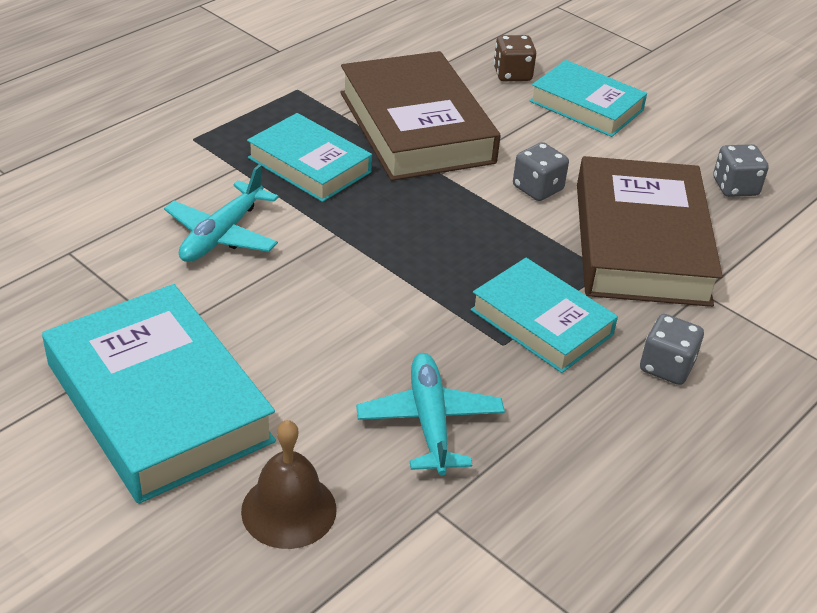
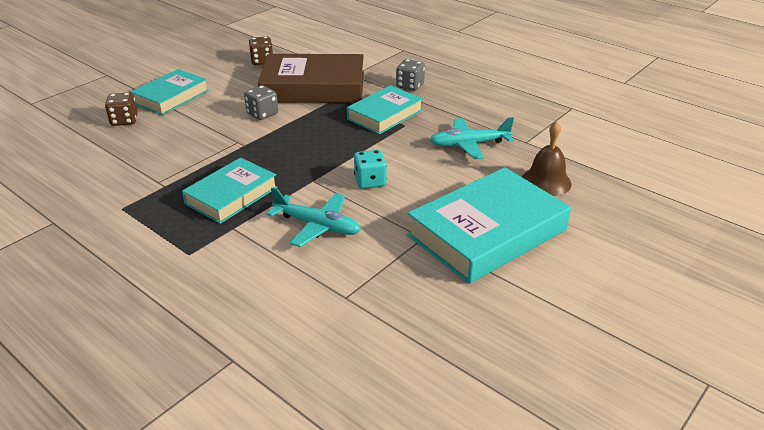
camera: 90 degrees left, 5 degrees down
(324, 289) = (370, 181): none -> turquoise dice
(416, 127) = (187, 155): brown book -> none
(735, 187) = (262, 61): grey dice -> brown dice

